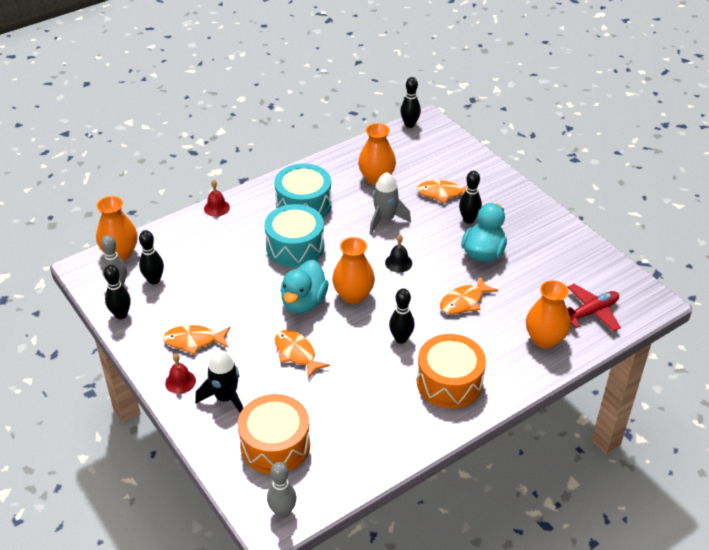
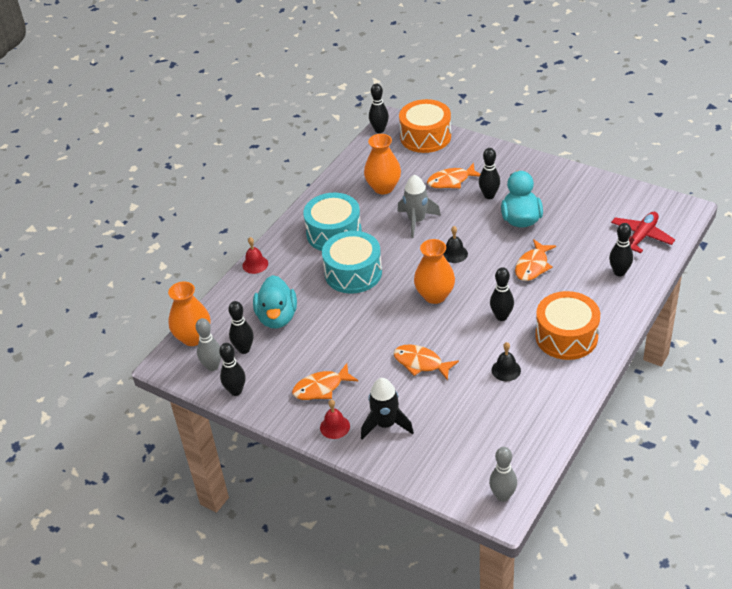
camera: 20 degrees left, 0 degrees up
(275, 445) = (457, 445): orange drum -> orange drum (425, 137)
(303, 302) = (395, 318): turquoise duck -> turquoise duck (277, 317)
(369, 391) = (506, 370): none -> black bell
(544, 339) = (619, 272): orange vase -> black bowling pin

